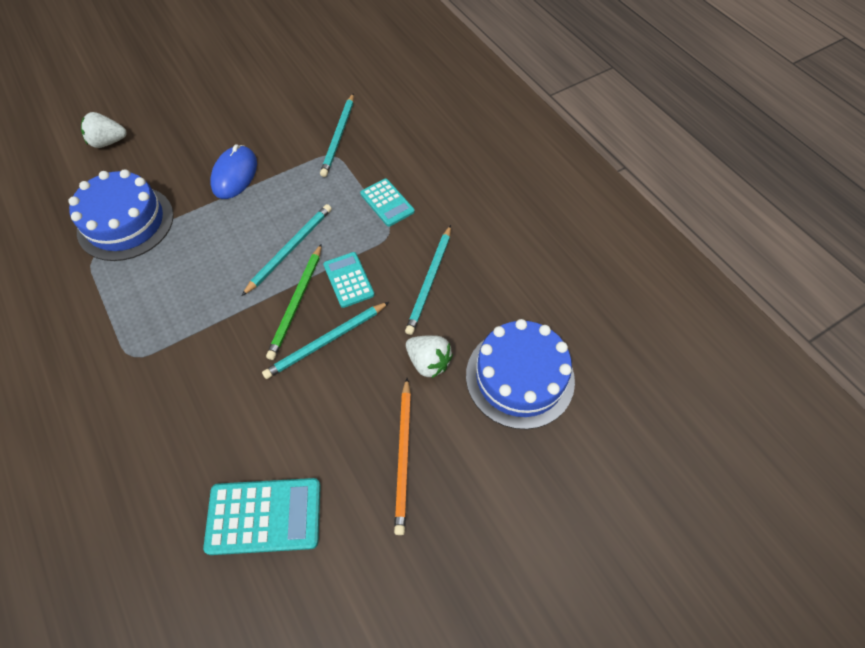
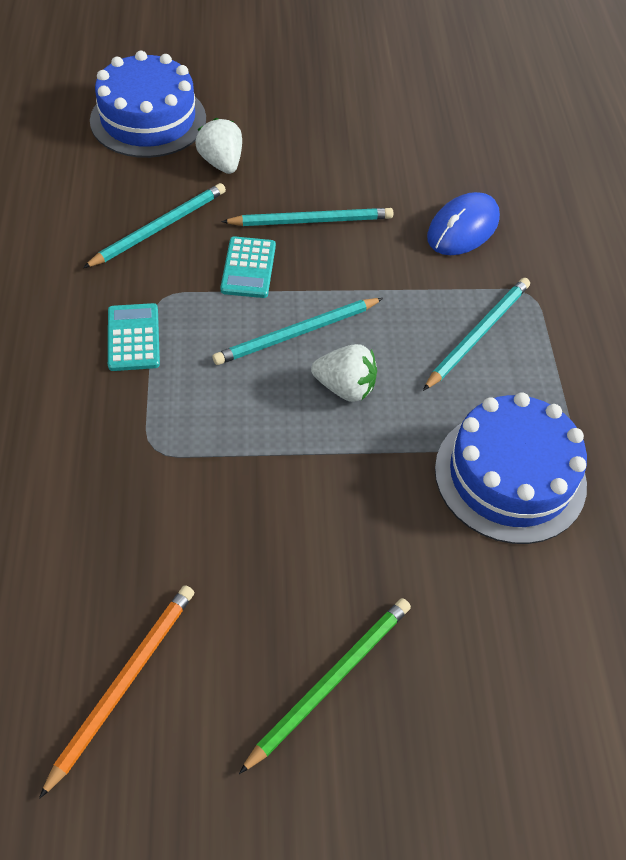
camera: 155 degrees left, 5 degrees down
(108, 142) = (515, 667): white strawberry -> white strawberry (345, 387)
(235, 174) = (319, 485): blue mouse -> blue mouse (463, 228)
(264, 516) = (435, 126): turquoise calculator -> none
(296, 303) = (322, 270): green pencil -> green pencil (331, 681)
(338, 137) = (121, 479): turquoise pencil -> turquoise pencil (478, 334)
(403, 456) = (296, 114): orange pencil -> orange pencil (124, 683)

